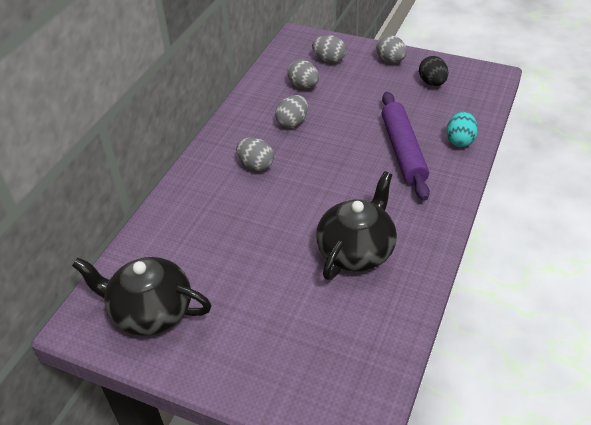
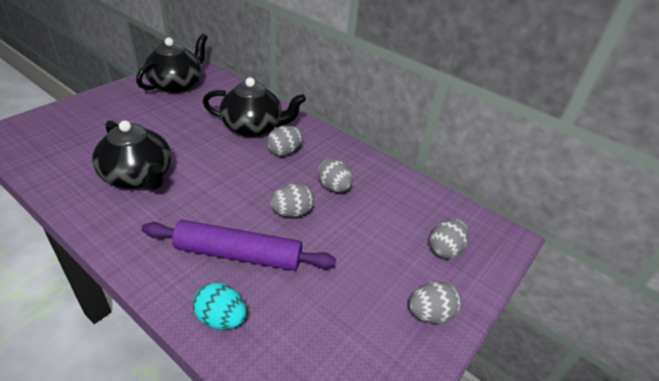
camera: 100 degrees right, 5 degrees down
(223, 200) = (253, 127): none -> black teapot
(303, 85) = (395, 212): grey egg -> grey egg (291, 212)
(432, 83) = (358, 343): black egg -> none

